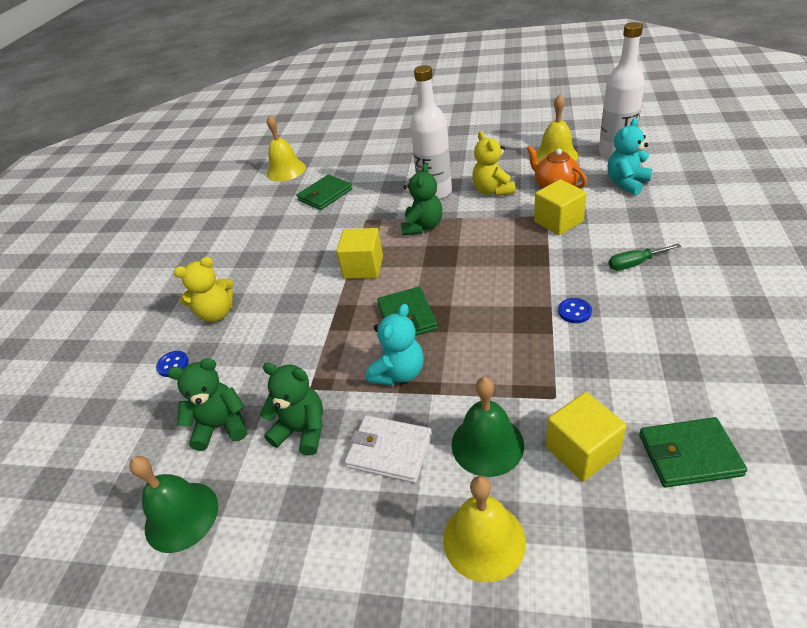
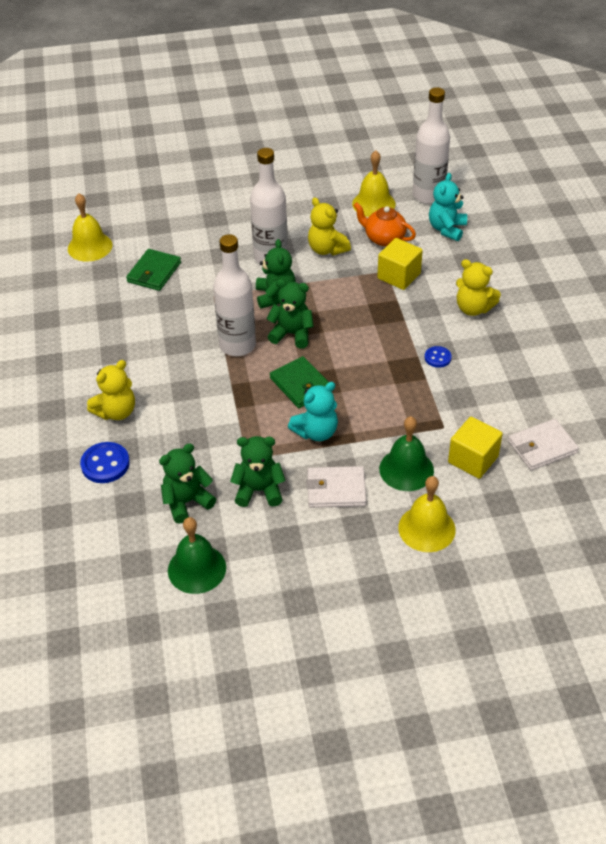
camera: 25 degrees left, 5 degrees up
(173, 365) = (105, 464): blue button -> blue button, size x1.67
(363, 267) = (237, 345): yellow cube -> white bottle
(399, 373) = (316, 432): turquoise teddy bear -> turquoise teddy bear turned 45 degrees clockwise
(422, 264) = (292, 334): none -> green teddy bear
(635, 263) = (473, 308): green screwdriver -> yellow teddy bear
(689, 454) = (542, 447): green wallet -> white wallet

